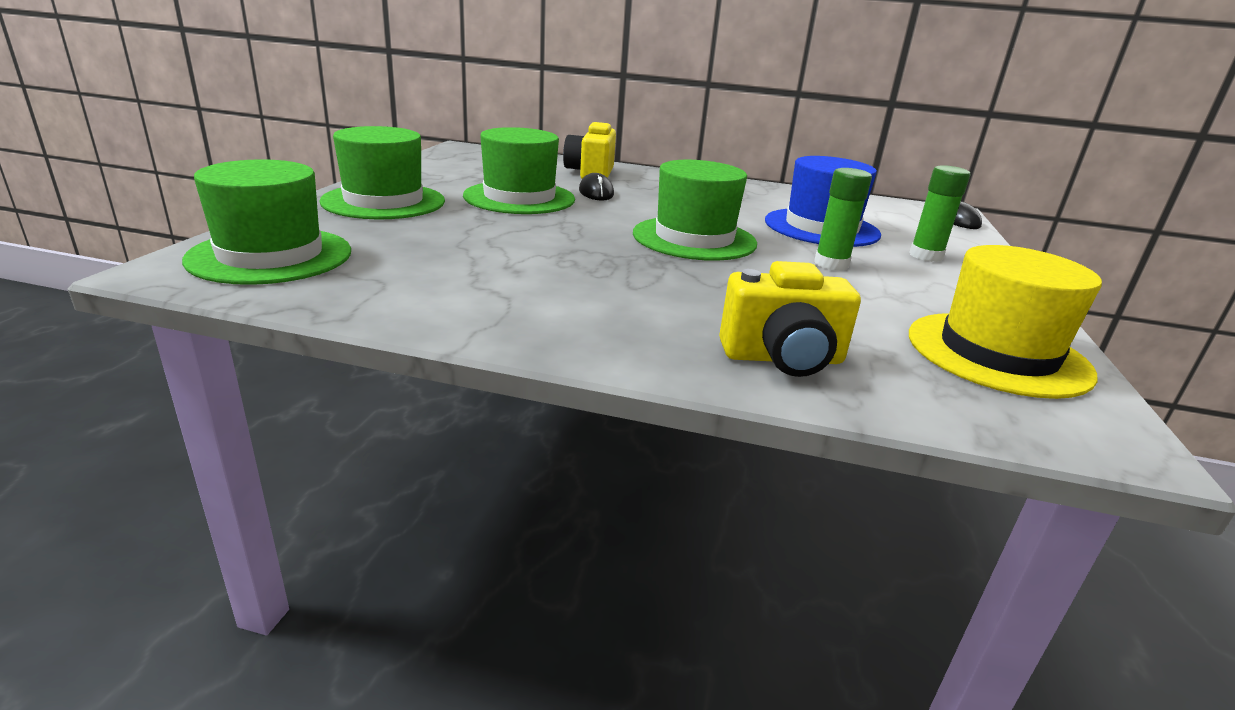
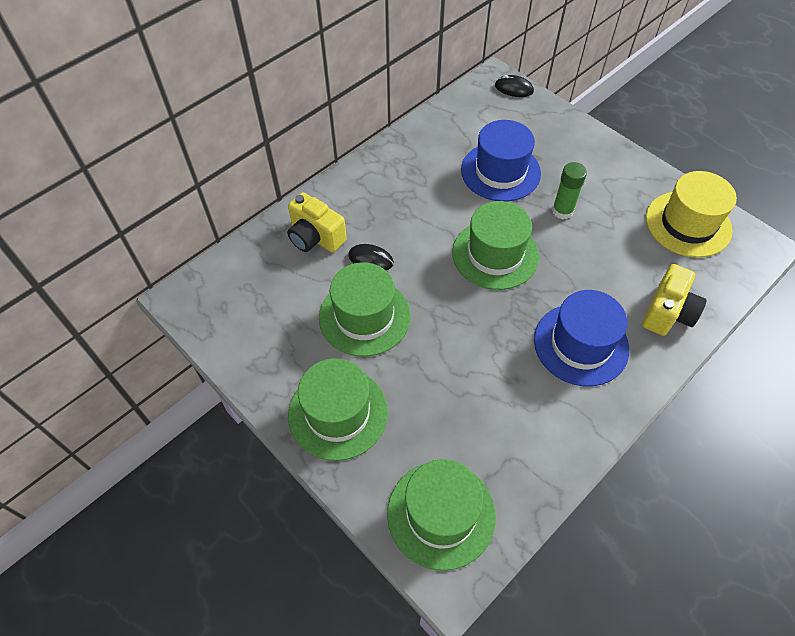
camera: 55 degrees left, 30 degrees up
(624, 301) = (581, 344): none -> blue hat
(926, 256) = (566, 155): green glue stick -> none

